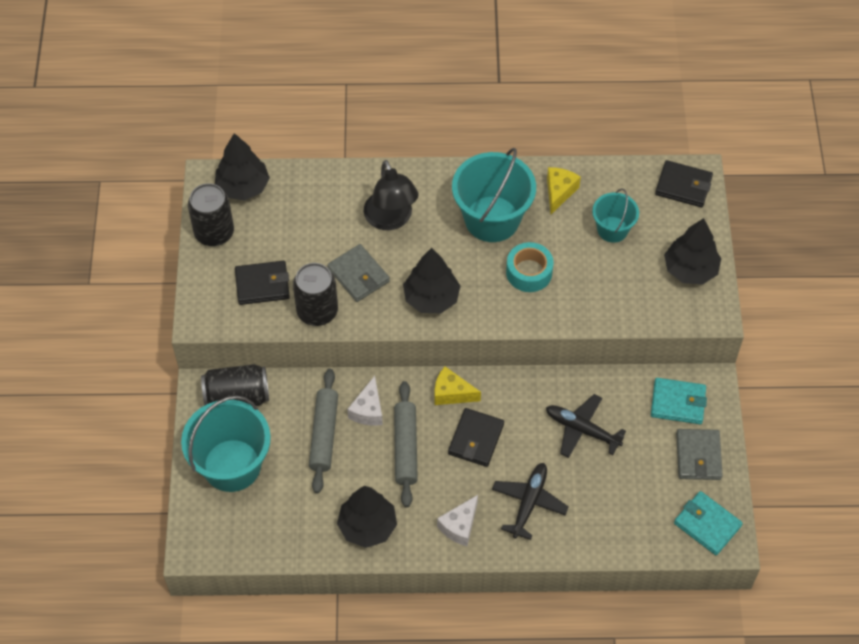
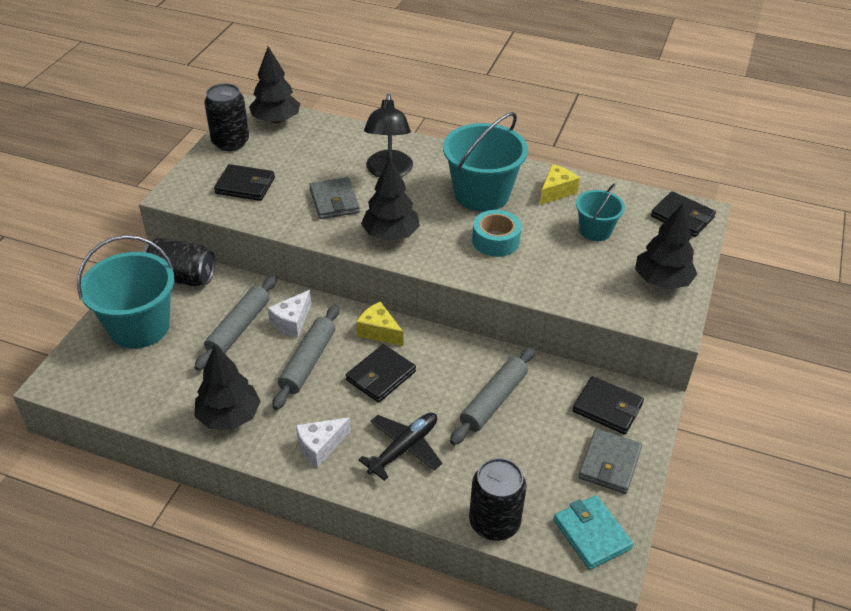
camera: 20 degrees right, 15 degrees down
(317, 311) = (280, 216): black can -> black can (494, 522)
(582, 430) = (494, 401): black plane -> grey rolling pin
(678, 403) = (607, 408): turquoise wallet -> black wallet

